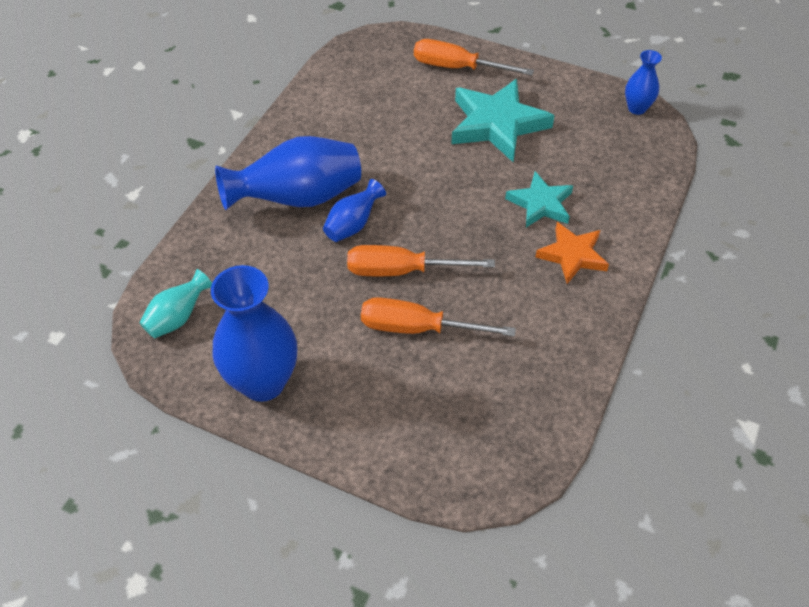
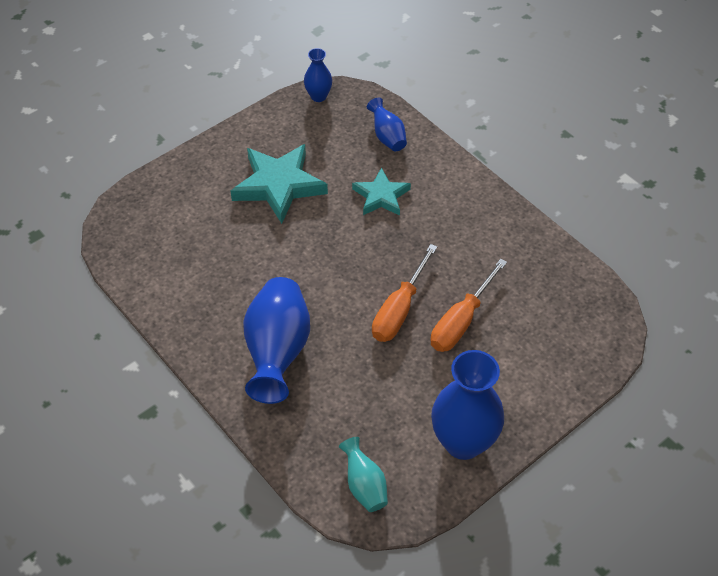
camera: 65 degrees left, 0 degrees up
(353, 225) = (331, 324): blue vase -> blue vase (387, 137)
(457, 68) = (192, 183): orange screwdriver -> none
(572, 255) = (442, 200): orange star -> none

